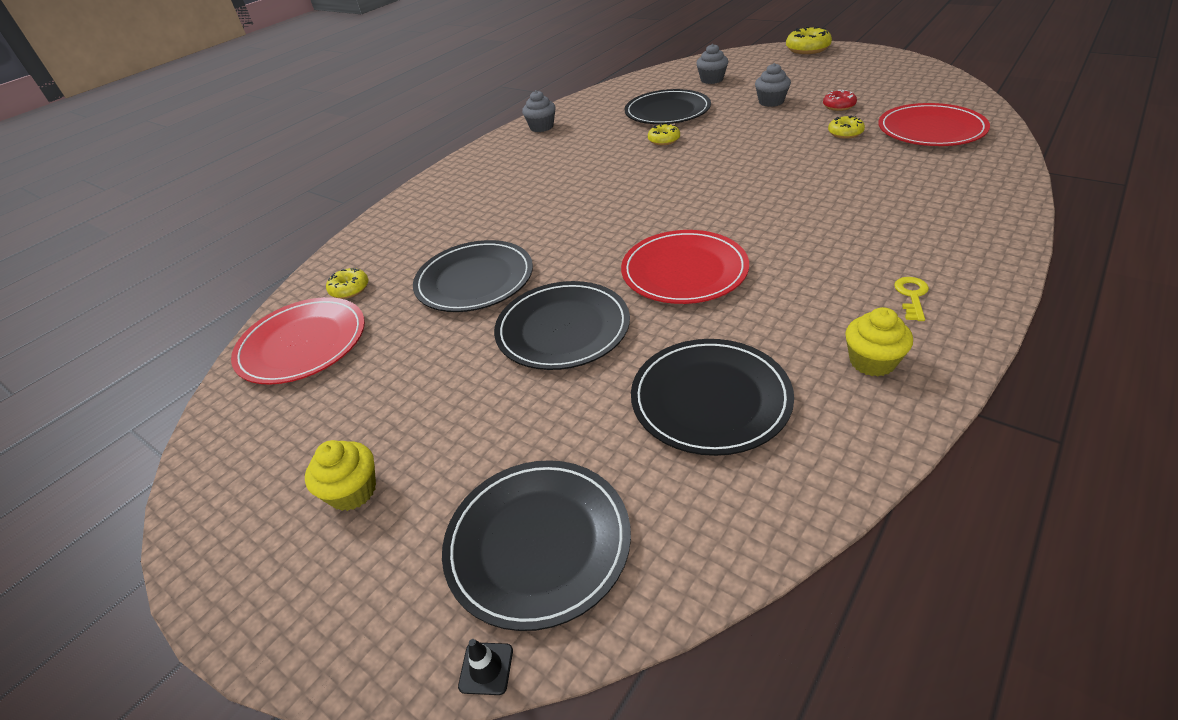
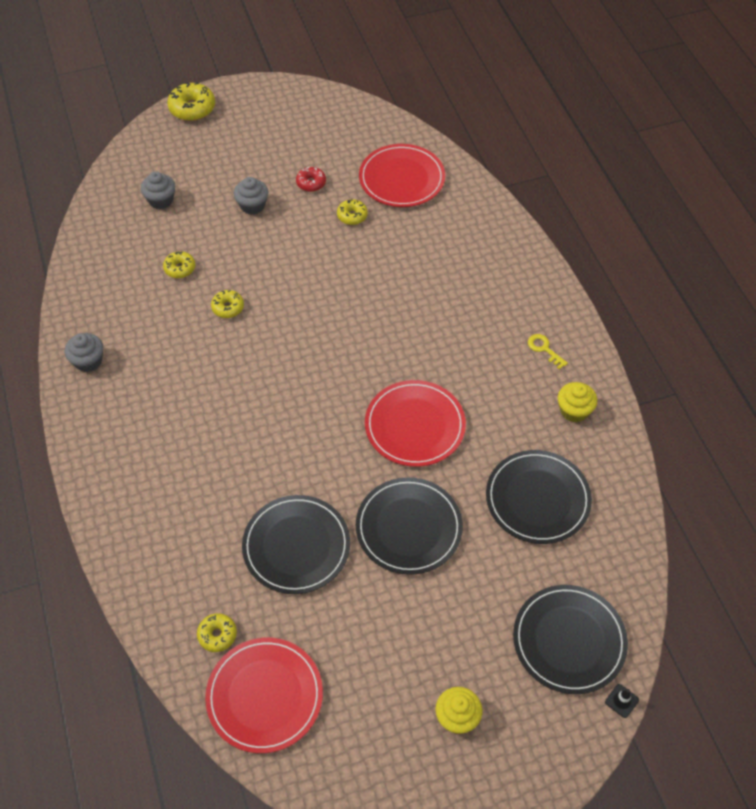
camera: 60 degrees left, 15 degrees up
(667, 111) = (180, 268): black plate -> yellow donut

